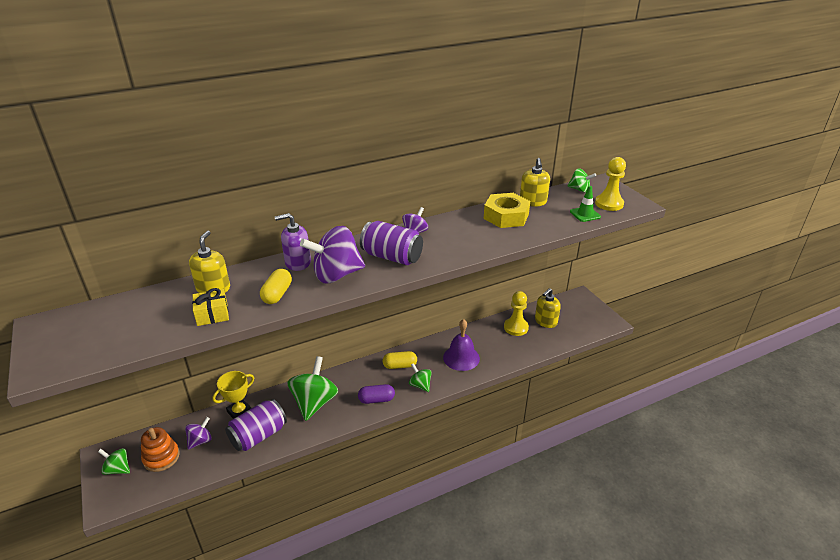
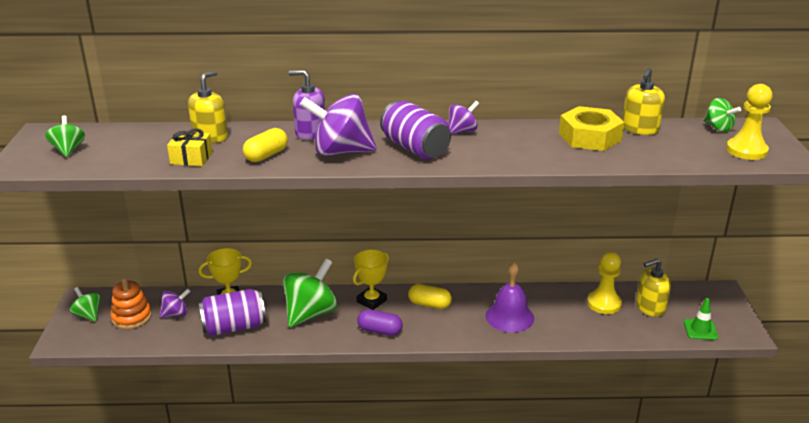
camera: 25 degrees right, 5 degrees down
(355, 376) = (371, 301): none -> yellow trophy
(420, 385) = (440, 331): green spinning top -> green spinning top (68, 150)
(585, 214) = (700, 155): green traffic cone -> green traffic cone (700, 330)

